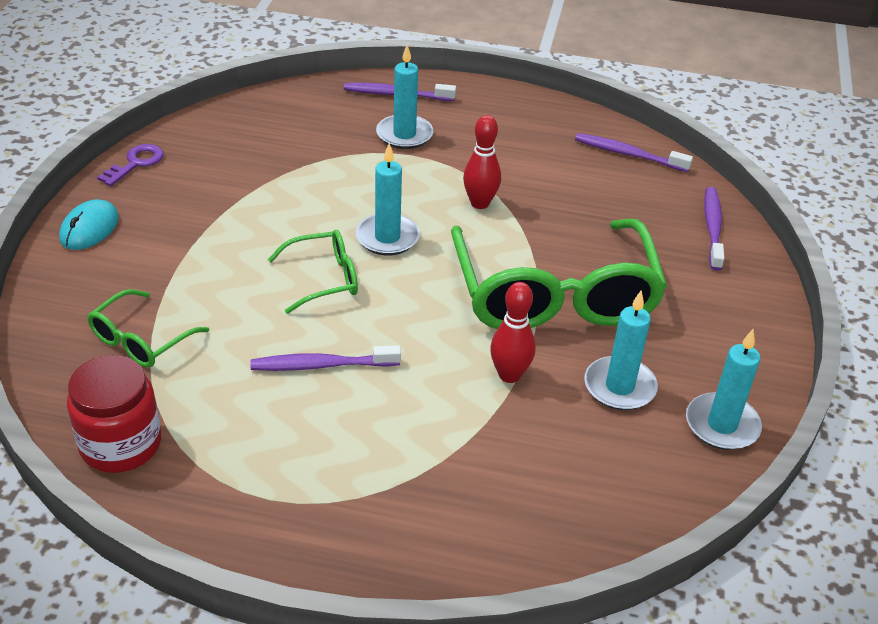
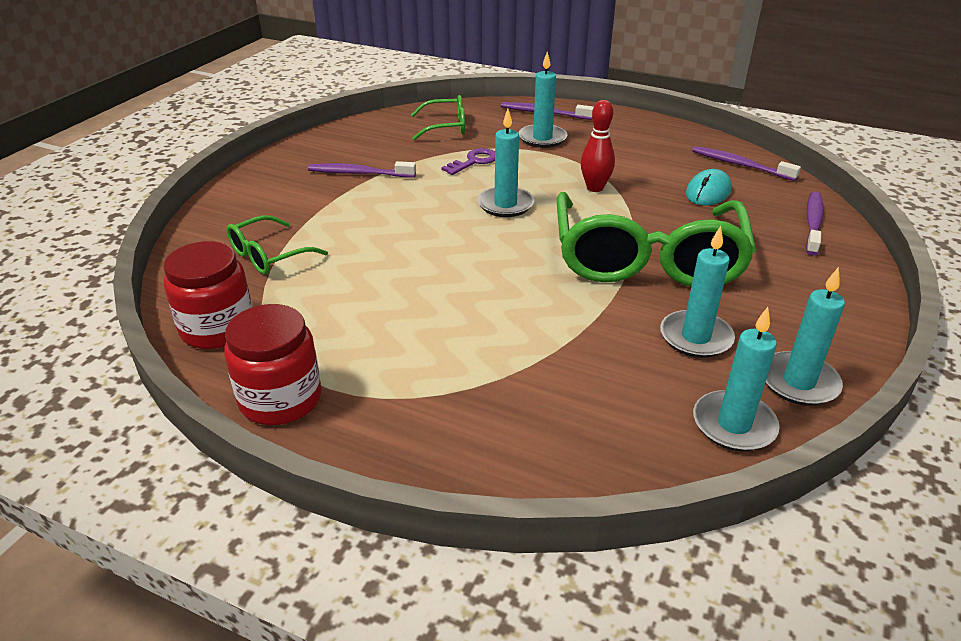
camera: 15 degrees right, 5 degrees down
(89, 228) = (262, 178): turquoise mouse -> turquoise mouse (708, 192)
(136, 163) = (317, 141): purple key -> purple key (474, 161)
(223, 520) = (280, 399): none -> red jar
(322, 365) = (415, 289): purple toothbrush -> purple toothbrush (359, 173)
(324, 279) = (440, 228): green glasses -> green glasses (446, 127)
(509, 375) = (588, 316): red bowling pin -> none
(670, 480) = (734, 424): none -> turquoise candle

